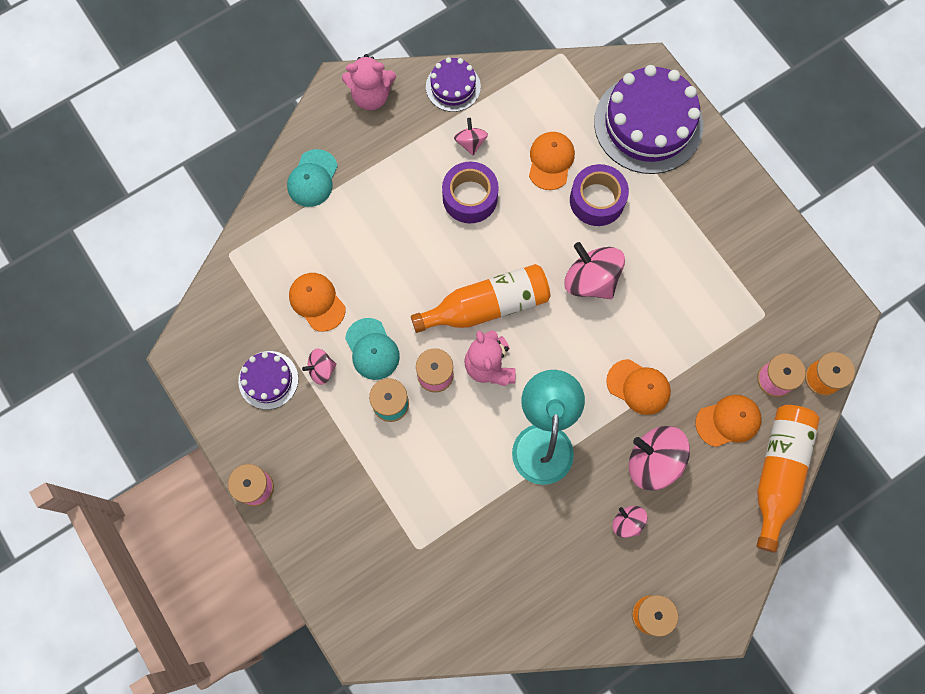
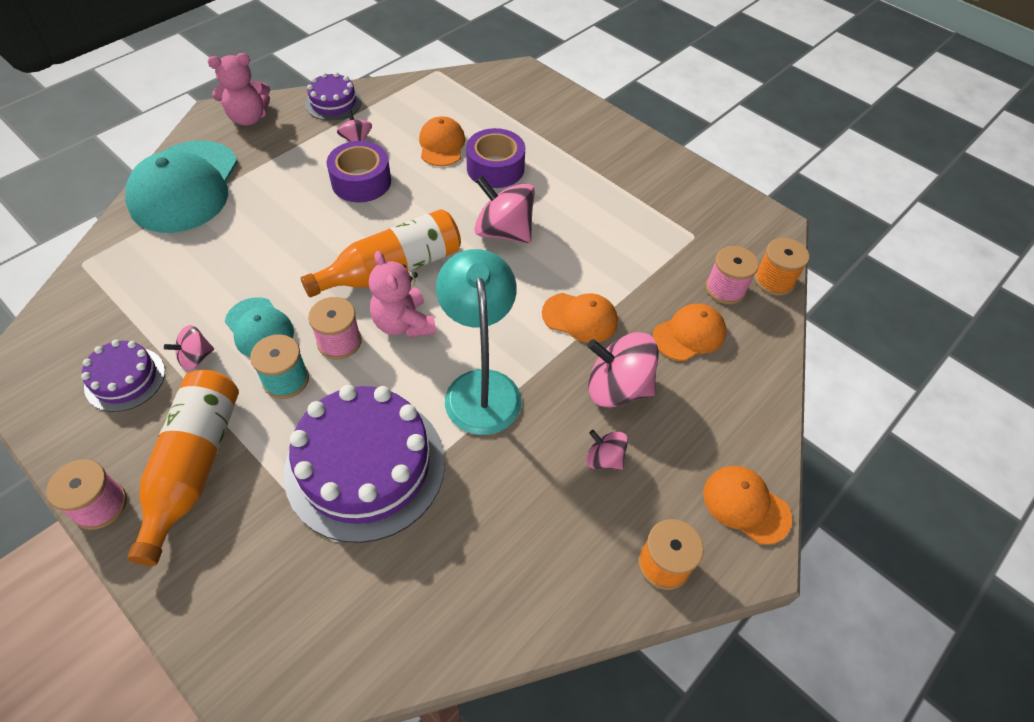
camera: 15 degrees left, 20 degrees down
(312, 178) = (185, 187): turquoise cap -> turquoise cap, size x1.90
(317, 302) = (190, 292): orange cap -> orange cap (746, 505)
(648, 123) = (532, 108): purple cake -> purple cake (365, 466)
(778, 472) = (762, 375): orange bottle -> orange bottle (194, 466)

